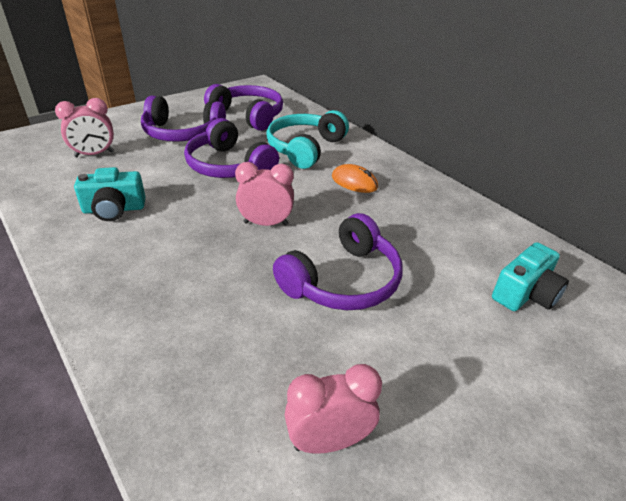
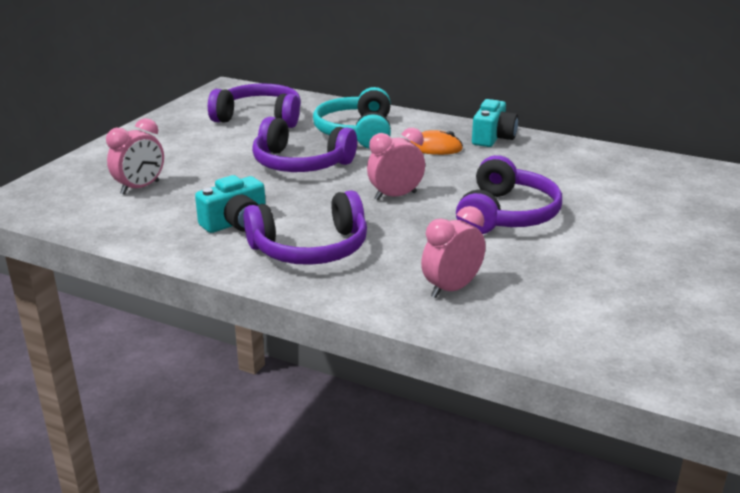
camera: 25 degrees left, 10 degrees down
(182, 133) = (210, 148): purple headphones -> purple headphones (310, 248)
(329, 441) = (597, 297): pink clock -> pink clock (451, 289)
(525, 293) = (645, 186): turquoise camera -> turquoise camera (493, 138)

